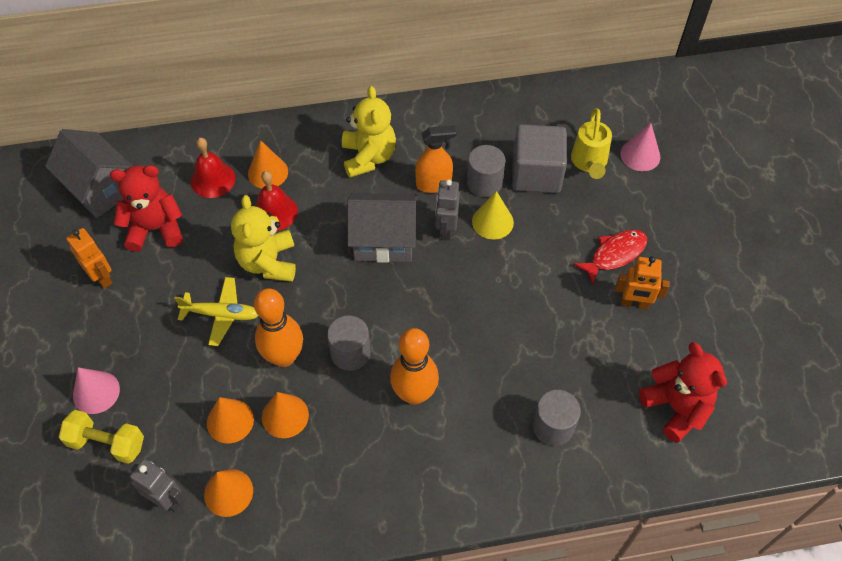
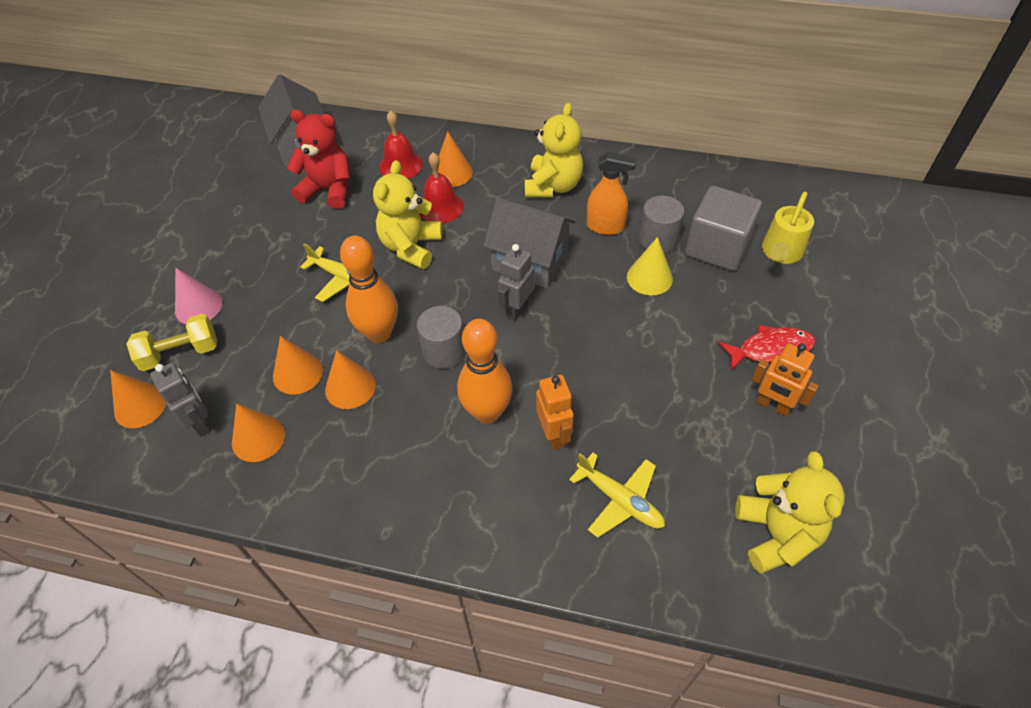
camera: 25 degrees right, 5 degrees down
(99, 506) = (140, 406): none -> orange cone
(102, 277) = (261, 214): orange robot -> orange robot (554, 434)
(107, 443) = (180, 353): yellow dumbbell -> yellow dumbbell turned 60 degrees counterclockwise
(446, 229) = (597, 270): grey robot -> grey robot (517, 309)
(553, 426) = (620, 500): grey cylinder -> yellow plane
(640, 155) = (842, 262): pink cone -> none
(676, 407) = (776, 534): red teddy bear -> yellow teddy bear

